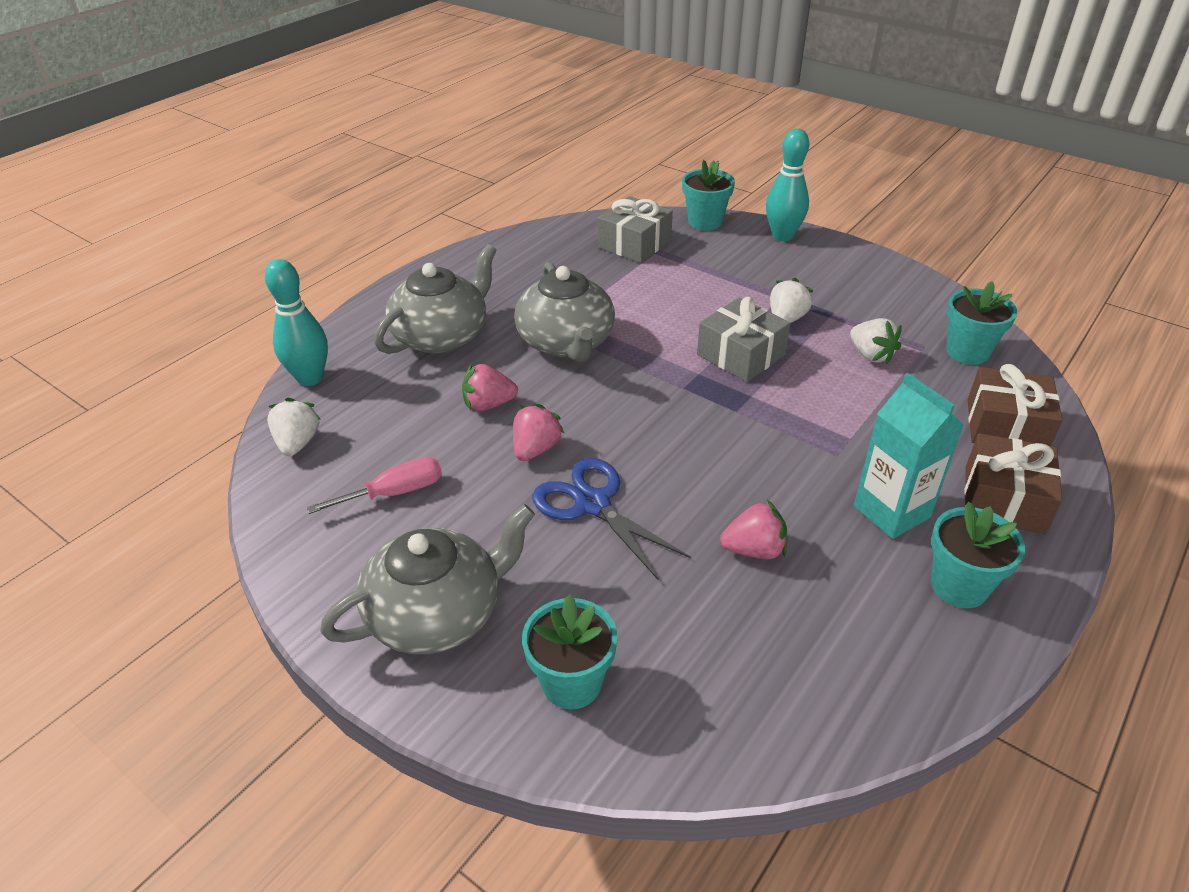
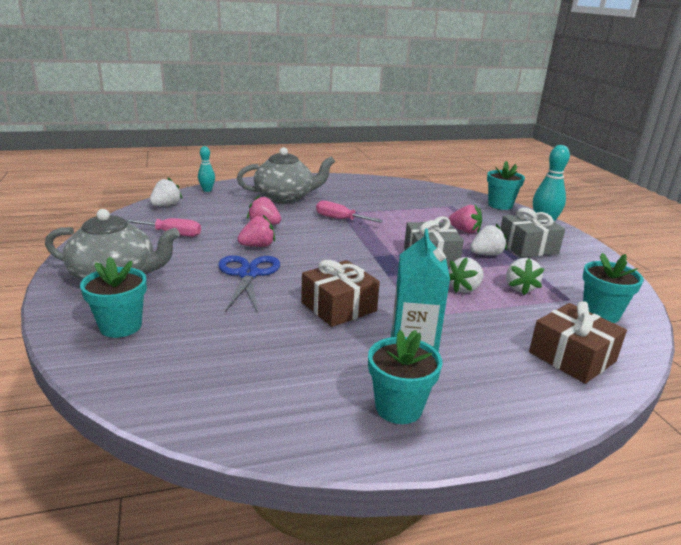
camera: 35 degrees right, 15 degrees down
(310, 378) = (207, 190): turquoise bowling pin -> turquoise bowling pin, size x0.60
(566, 343) = (340, 219): grey teapot -> pink screwdriver
(634, 244) = (441, 200): grey gift -> grey gift (527, 247)
(754, 550) = (298, 328): pink strawberry -> pink strawberry (464, 231)
(828, 387) = (465, 289): none -> white strawberry
(1004, 499) = (507, 387): brown gift -> brown gift (338, 307)

